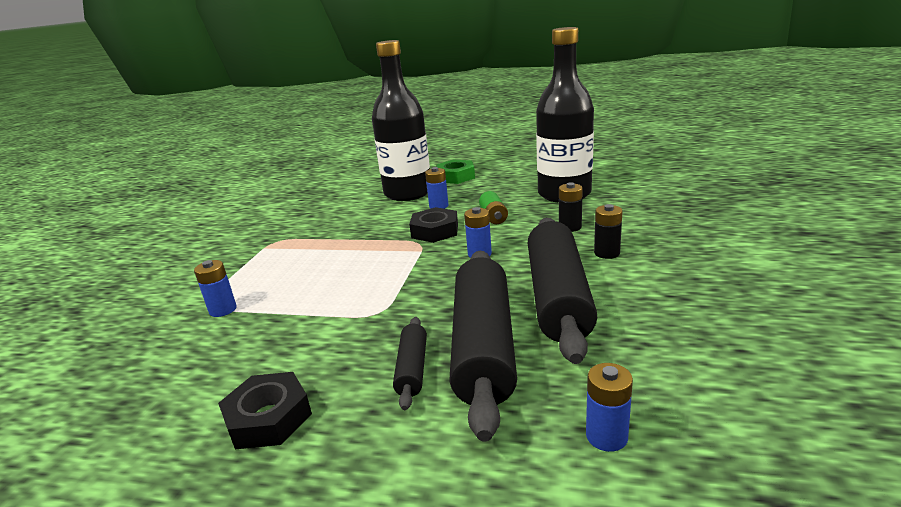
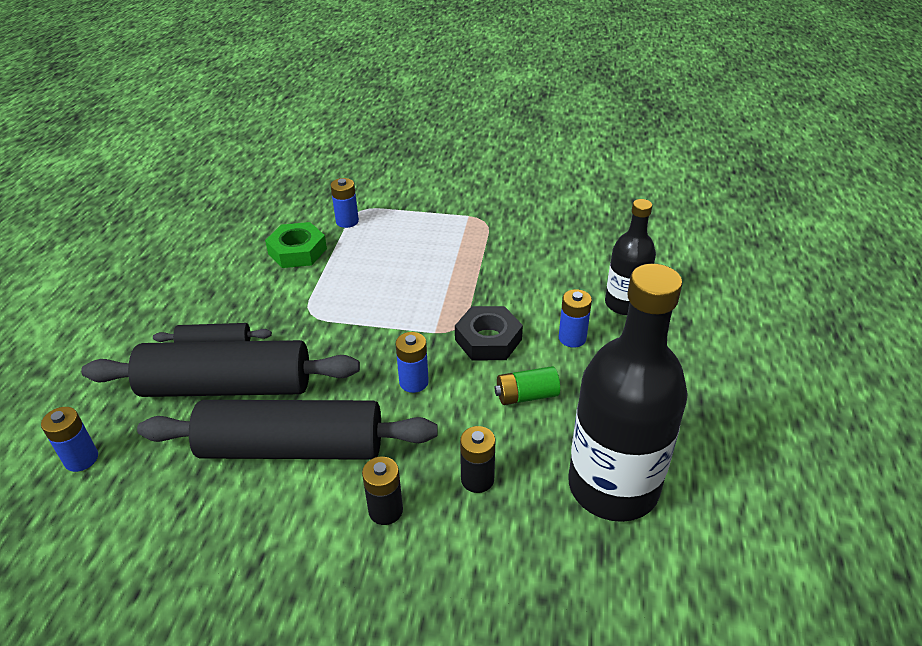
camera: 85 degrees right, 15 degrees up
(268, 418) = (192, 278): black nut -> none
(408, 193) = (624, 304): black bottle -> black bottle, size x0.57
(456, 177) = (698, 350): green nut -> green nut (297, 251)

